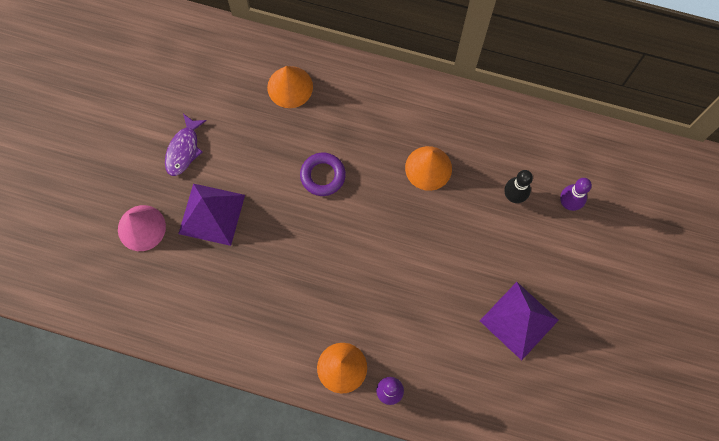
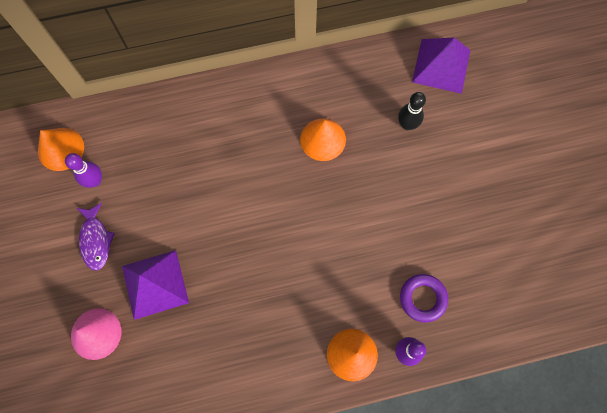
camera: 30 degrees left, 0 degrees up
(290, 87) = (161, 133): orange cone -> orange cone (61, 149)
(323, 176) = (236, 195): purple ring -> purple ring (422, 298)
(519, 320) = (474, 226): purple pyramid -> purple pyramid (441, 66)
(568, 203) = (454, 107): purple bowling pin -> purple bowling pin (95, 181)

